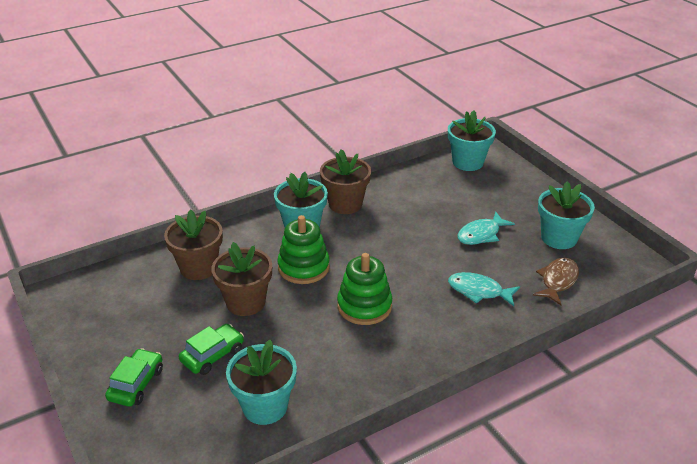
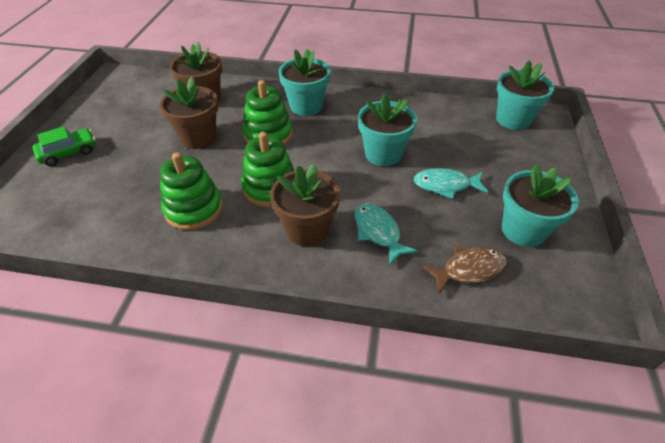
camera: 40 degrees right, 10 degrees up
(212, 355) = (130, 161): green car -> none
(265, 406) = (107, 217): turquoise flower pot -> turquoise flower pot (383, 154)
(327, 356) = (193, 209): none -> green stacking toy
(345, 204) = (361, 105): brown flower pot -> brown flower pot (307, 229)

